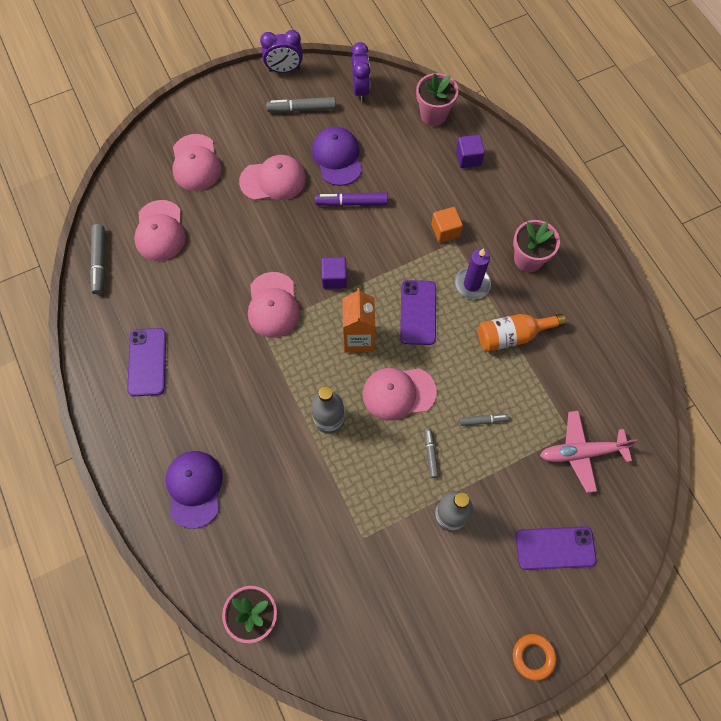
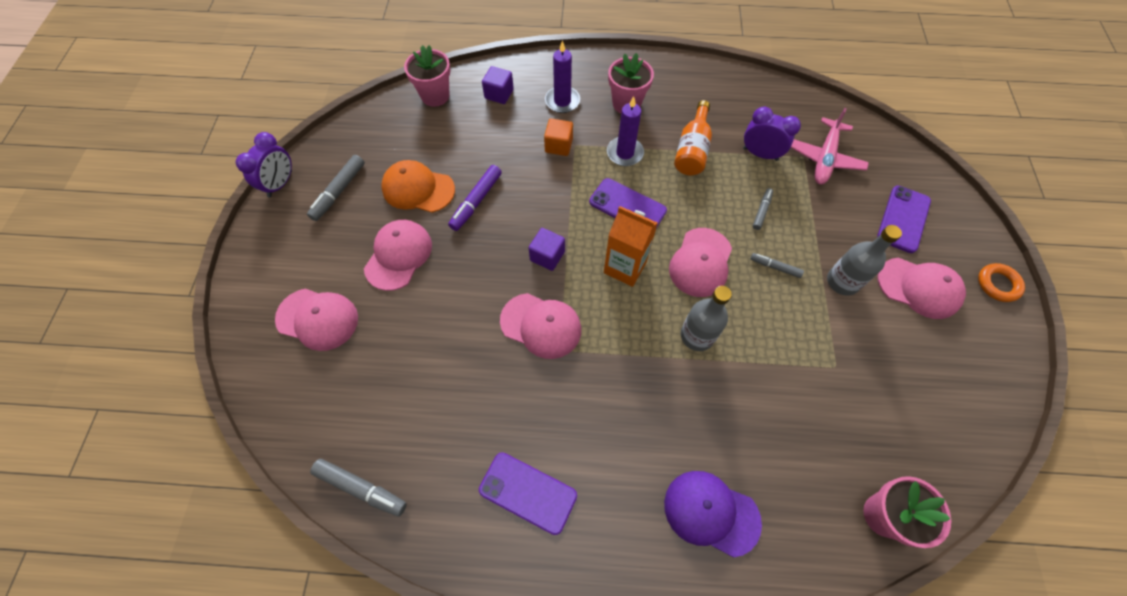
camera: 60 degrees left, 5 degrees down
(160, 231) = (372, 398): pink cap -> pink cap (919, 288)
(337, 157) = (418, 189): purple cap -> orange cap
(360, 89) = (361, 134): purple clock -> purple clock (760, 154)
(494, 208) = (562, 101): none -> purple candle

